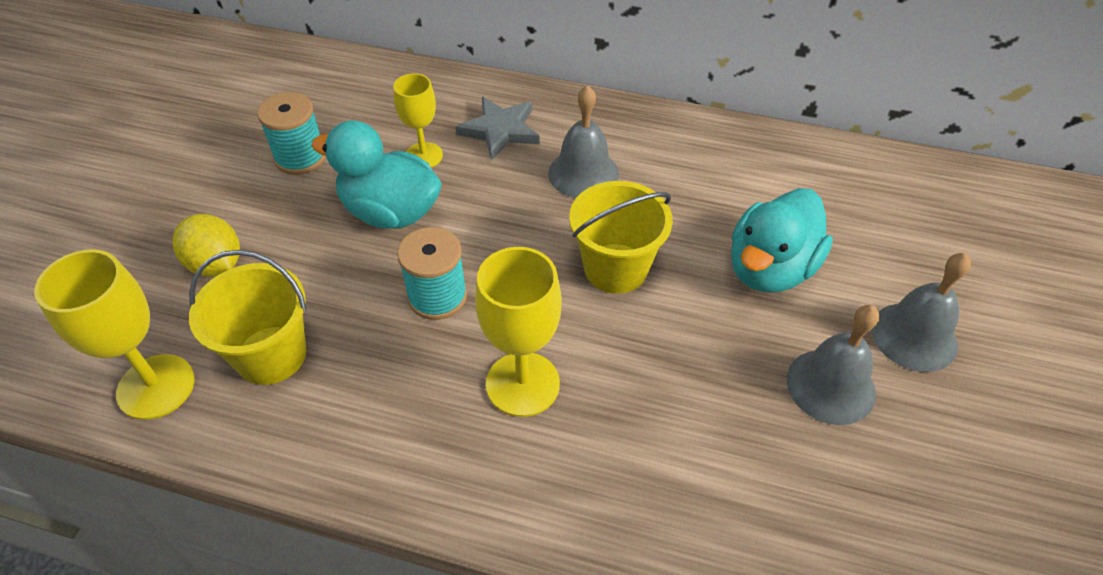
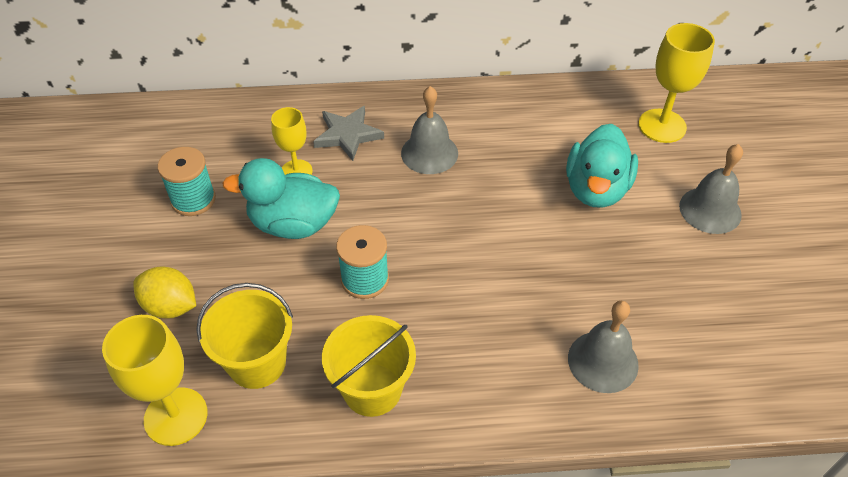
camera: 20 degrees left, 0 degrees up
(522, 384) = (461, 325): yellow goblet -> yellow goblet (662, 126)
(615, 268) = (487, 220): yellow bucket -> yellow bucket (372, 389)
(831, 386) = (671, 260): grey bell -> grey bell (603, 361)

